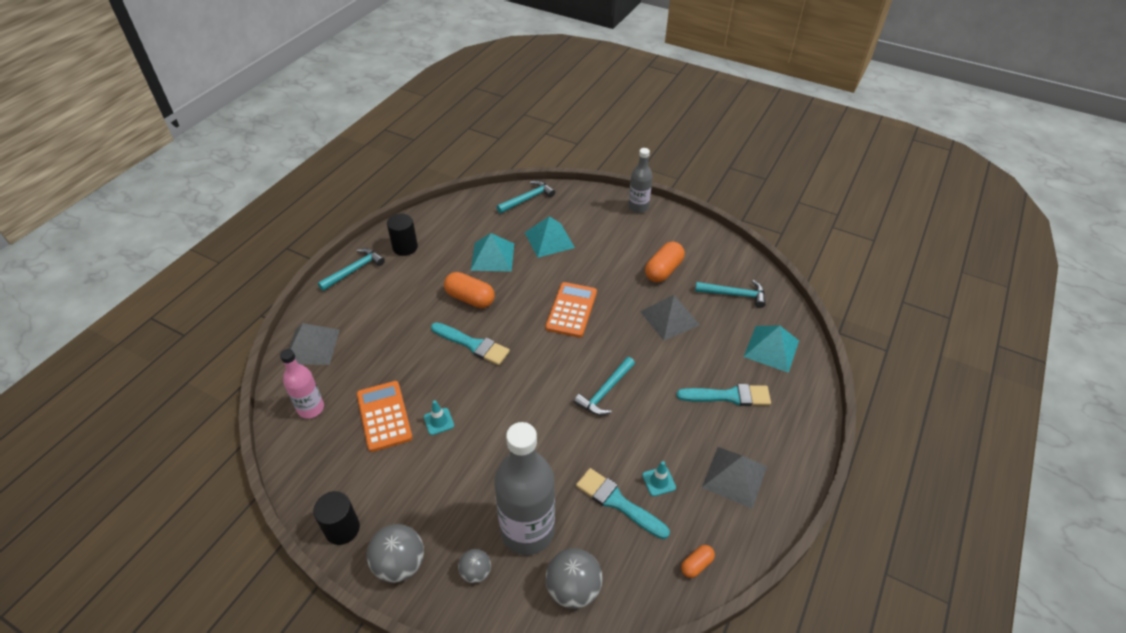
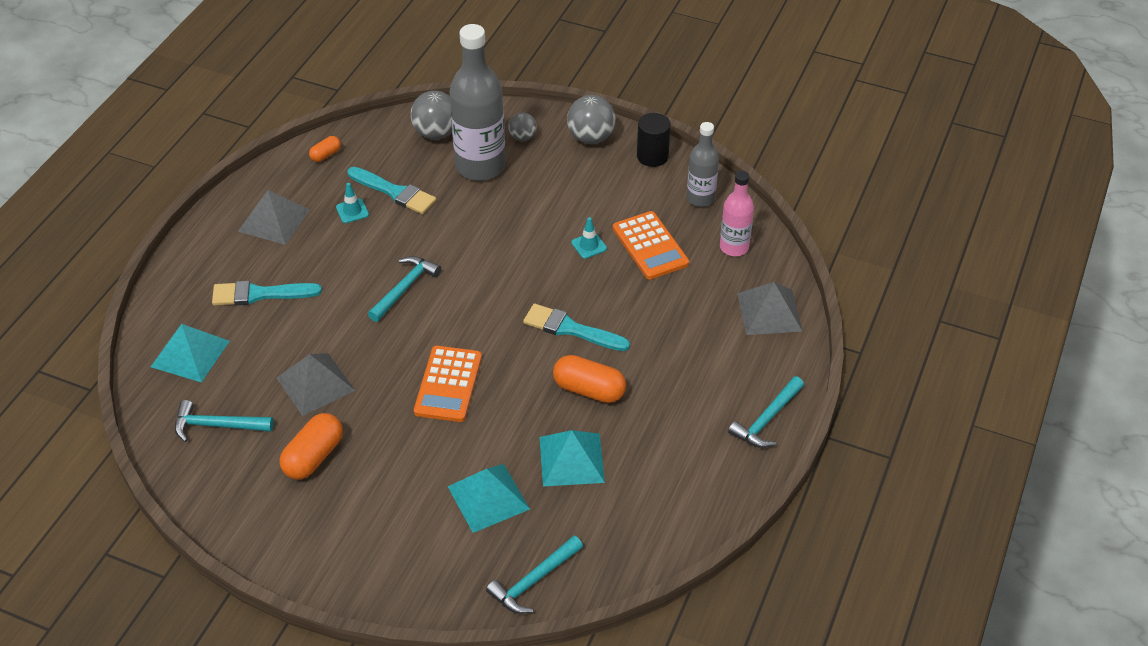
camera: 175 degrees right, 0 degrees up
(405, 247) = (708, 464): black cylinder -> none
(638, 207) = (340, 579): grey bottle -> grey bottle (700, 198)

